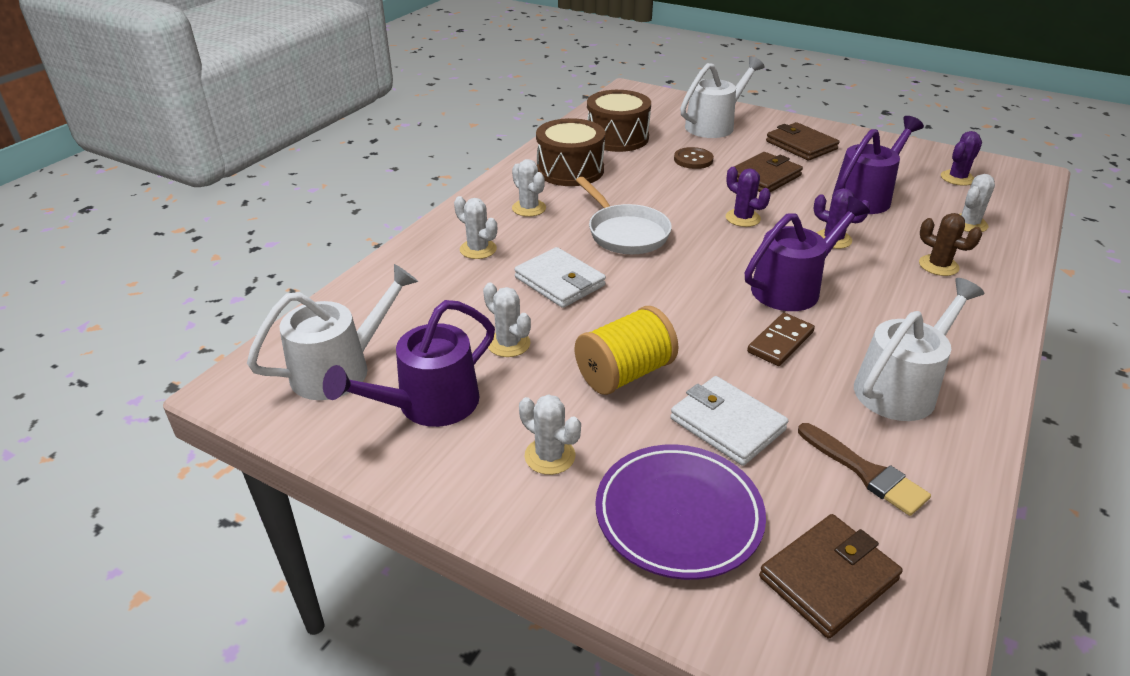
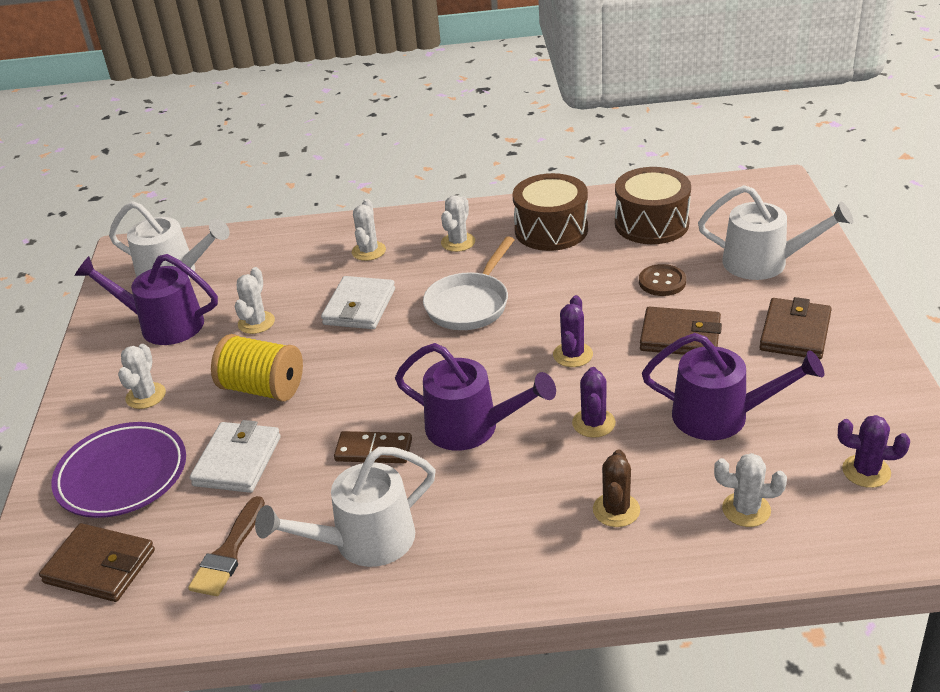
camera: 60 degrees right, 0 degrees up
(901, 387) = (363, 542): white watering can -> white watering can turned 135 degrees clockwise

